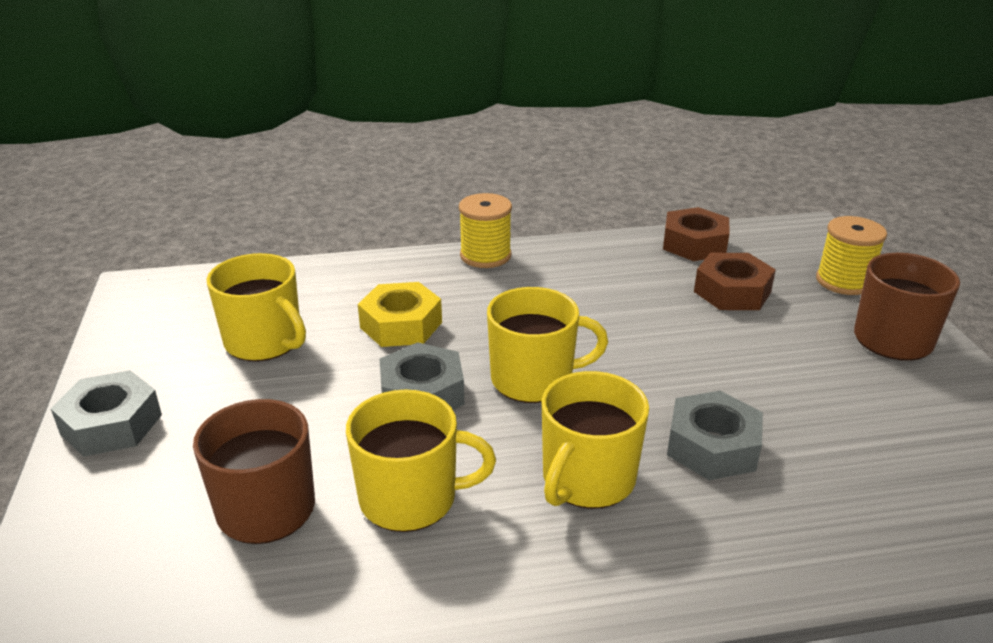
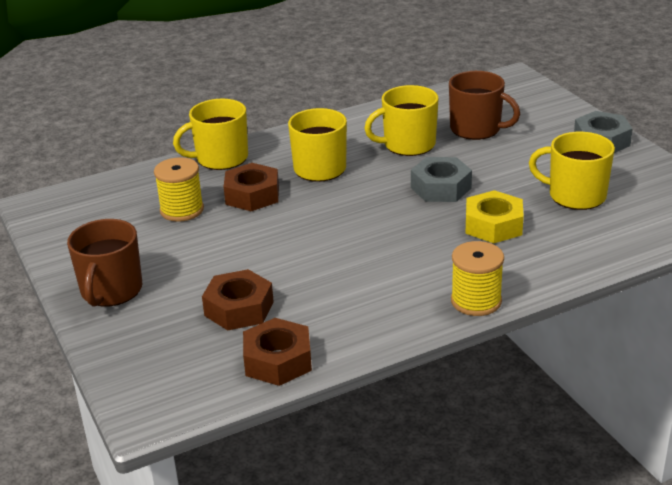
camera: 165 degrees right, 0 degrees up
(534, 379) = (374, 209): yellow mug -> yellow mug (221, 158)
(712, 446) = (252, 195): grey nut -> brown nut
(843, 281) = (133, 342): yellow spool -> yellow spool (182, 210)

